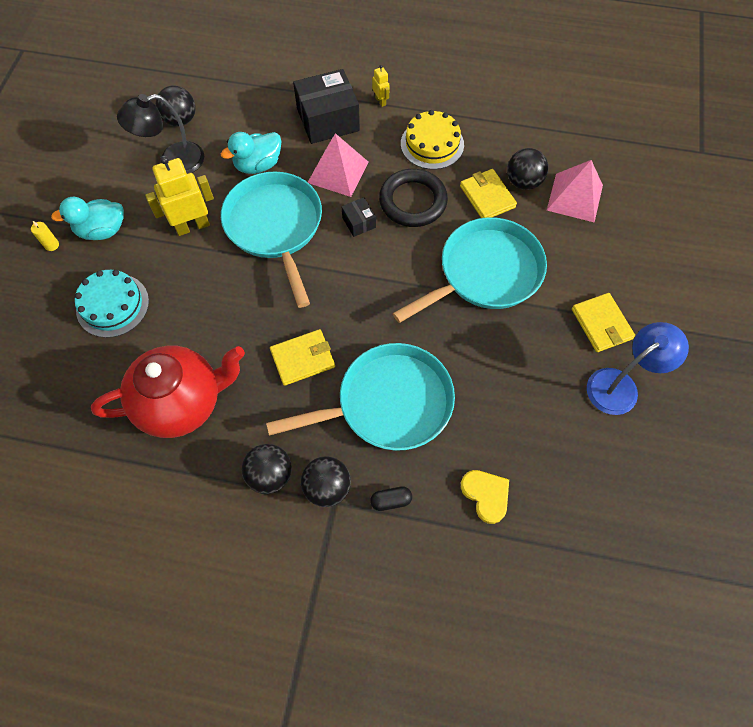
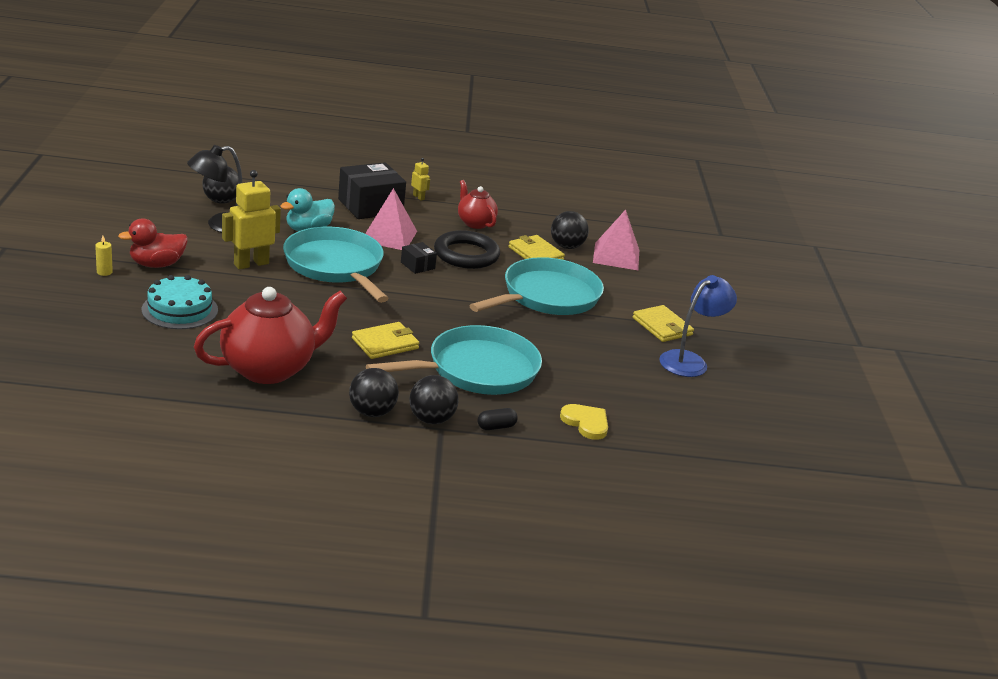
camera: 15 degrees left, 35 degrees down
(102, 230) = (157, 264): turquoise duck -> red duck
(432, 144) = (475, 223): yellow cake -> red teapot

